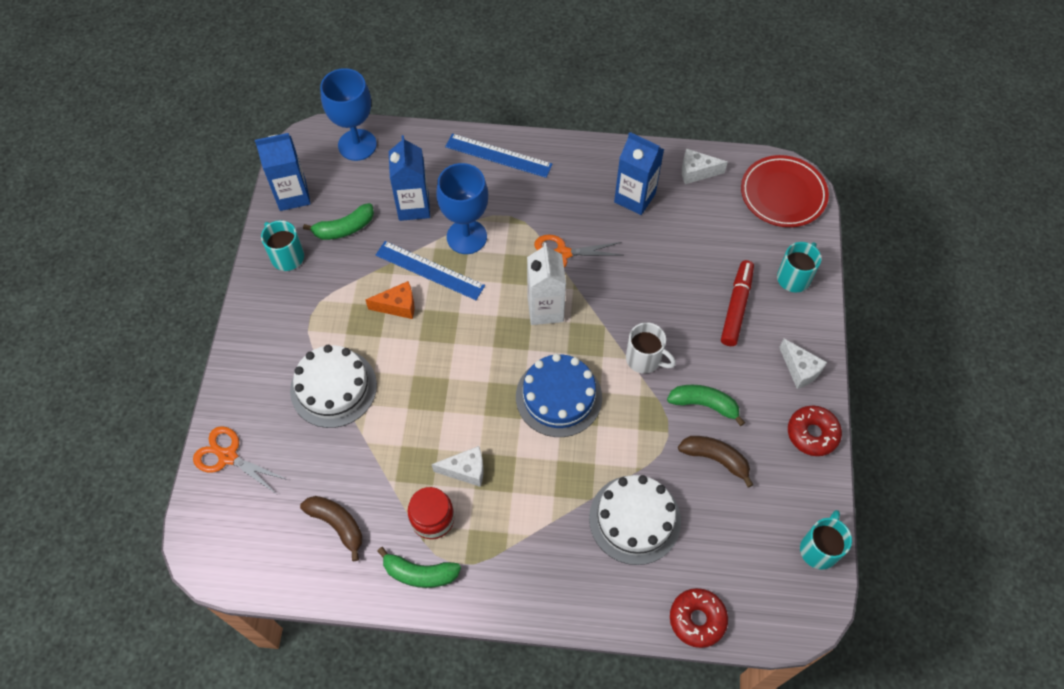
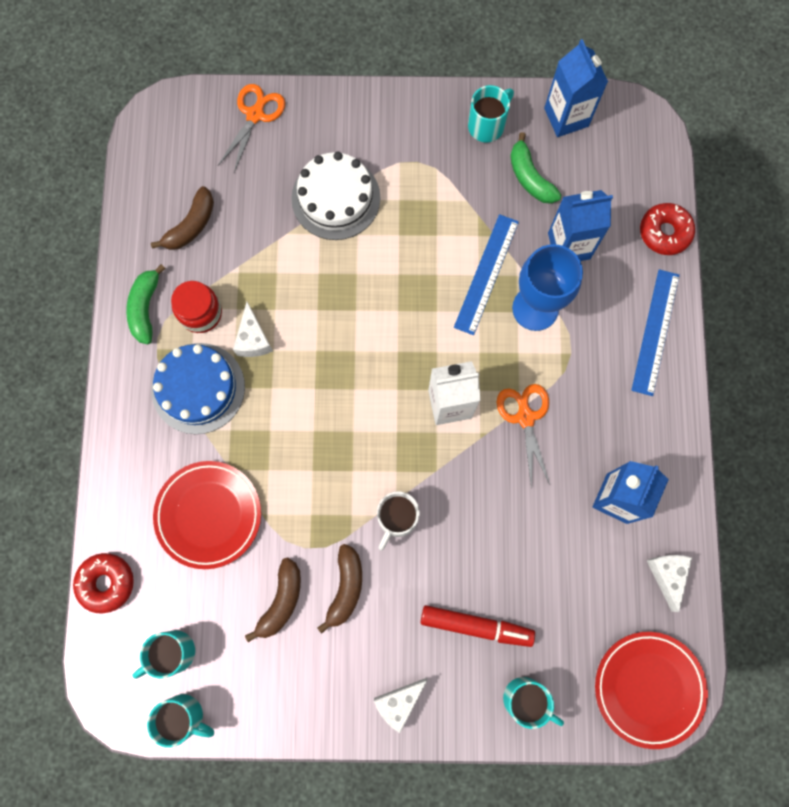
camera: 85 degrees right, 15 degrees up
(357, 145) = (646, 173): blue goblet -> none
(398, 306) = (438, 247): orange cheese -> none
(558, 397) = (343, 426): blue cake -> blue cake (198, 388)
(634, 519) = (209, 515): white cake -> red plate
(704, 404) = (345, 588): green banana -> brown banana
(762, 557) = (173, 652): none -> turquoise mug
(812, 434) = (318, 714): red donut -> red donut (664, 232)

